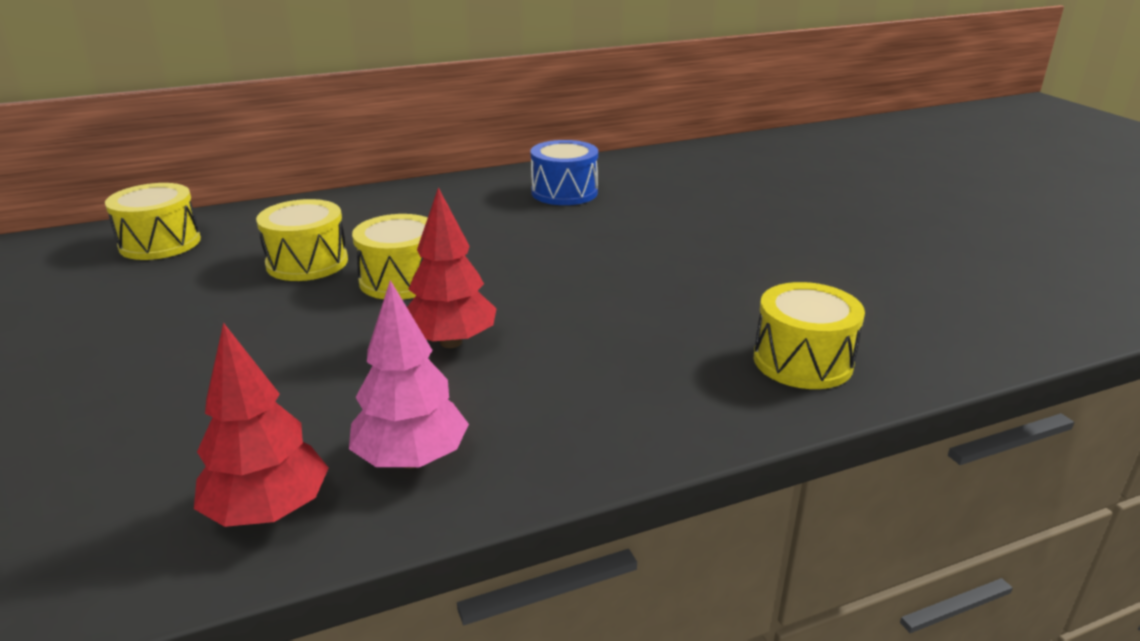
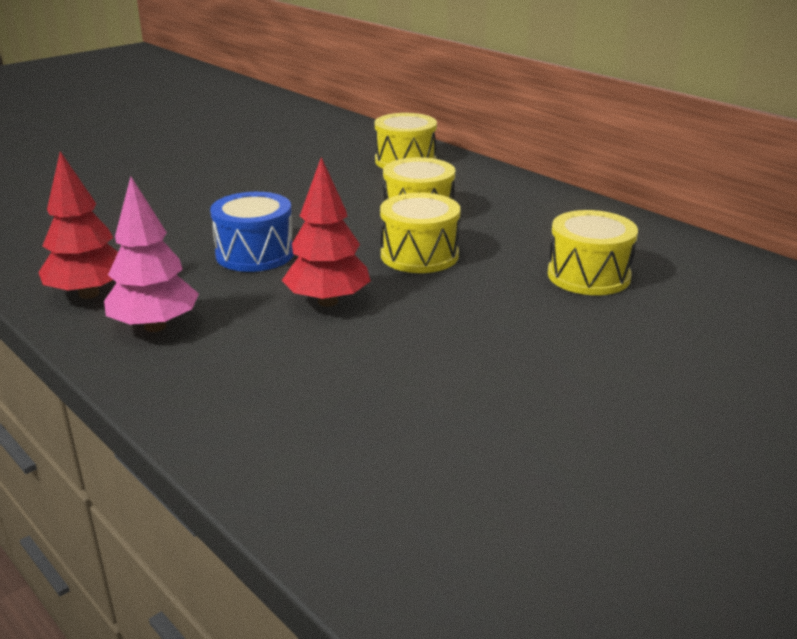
camera: 70 degrees right, 0 degrees up
(564, 192) = (703, 287): blue drum -> blue drum (255, 254)
(802, 361) = (408, 516): yellow drum -> yellow drum (588, 275)

